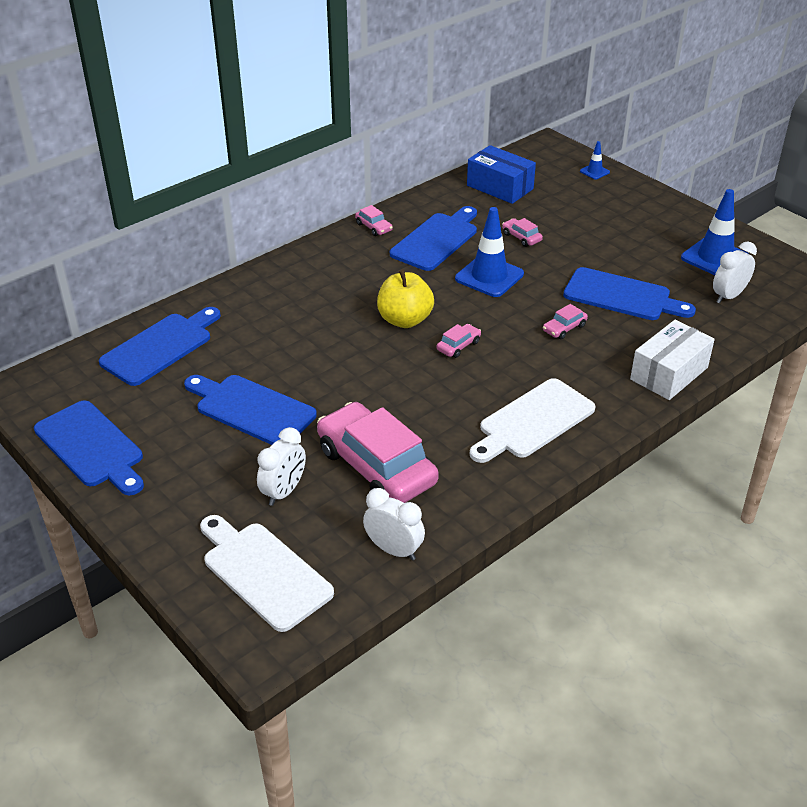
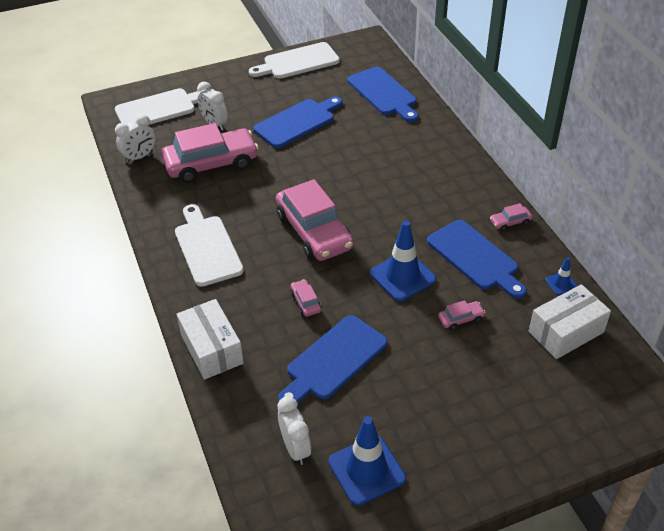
camera: 110 degrees right, 5 degrees up
(91, 447) = (298, 62): blue cutting board -> white cutting board
(405, 320) = (361, 210): yellow apple -> none
(458, 346) = (314, 232): pink car -> pink car, size x2.44
(500, 187) = (566, 332): blue box -> white box
(594, 172) = (586, 431): blue traffic cone -> blue traffic cone (561, 283)

